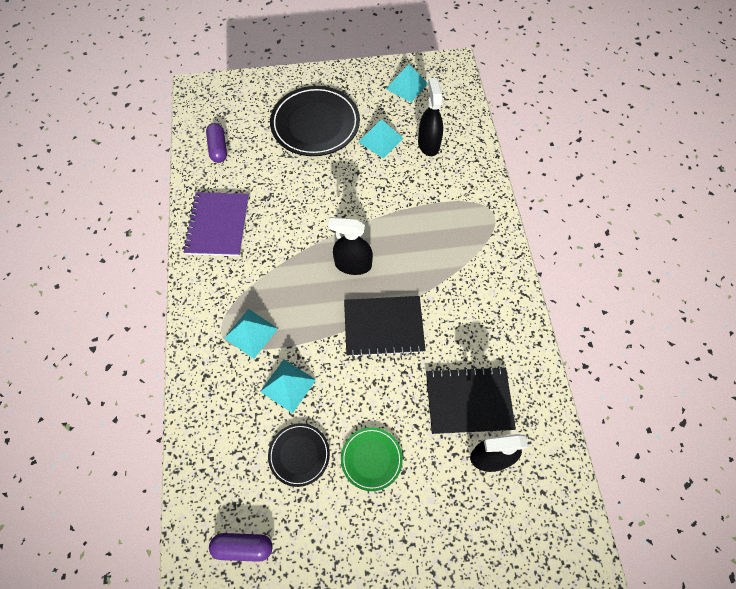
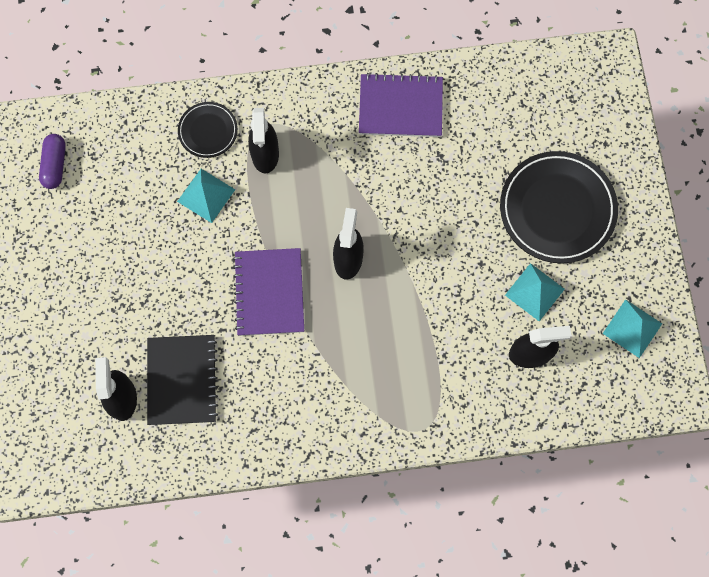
camera: 90 degrees right, 10 degrees up
(218, 148) = (513, 95): purple capsule -> none
(251, 333) = (265, 154): turquoise pyramid -> black spray bottle
(299, 455) = (135, 210): black plate -> black plate (208, 131)
(371, 459) = (127, 279): green plate -> none
(383, 327) = (269, 292): black notebook -> purple notebook

